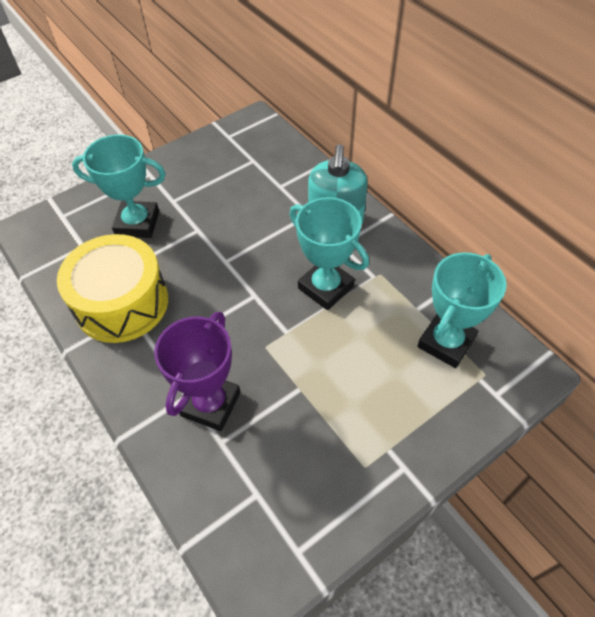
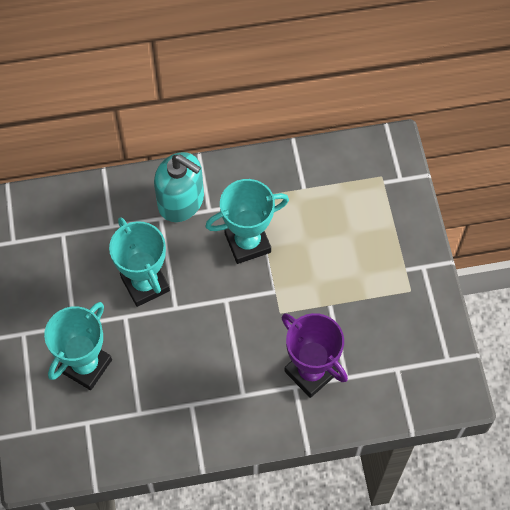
camera: 65 degrees left, 10 degrees up
(122, 303) = (175, 408): yellow drum -> none
(446, 342) = (343, 186): turquoise trophy -> turquoise trophy (145, 284)

